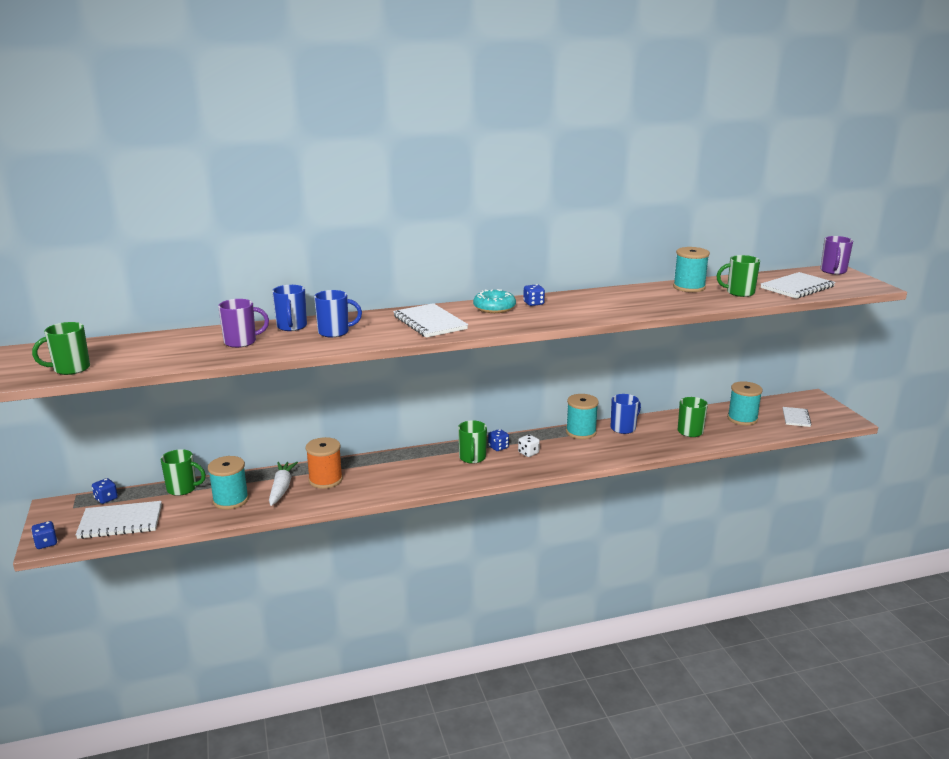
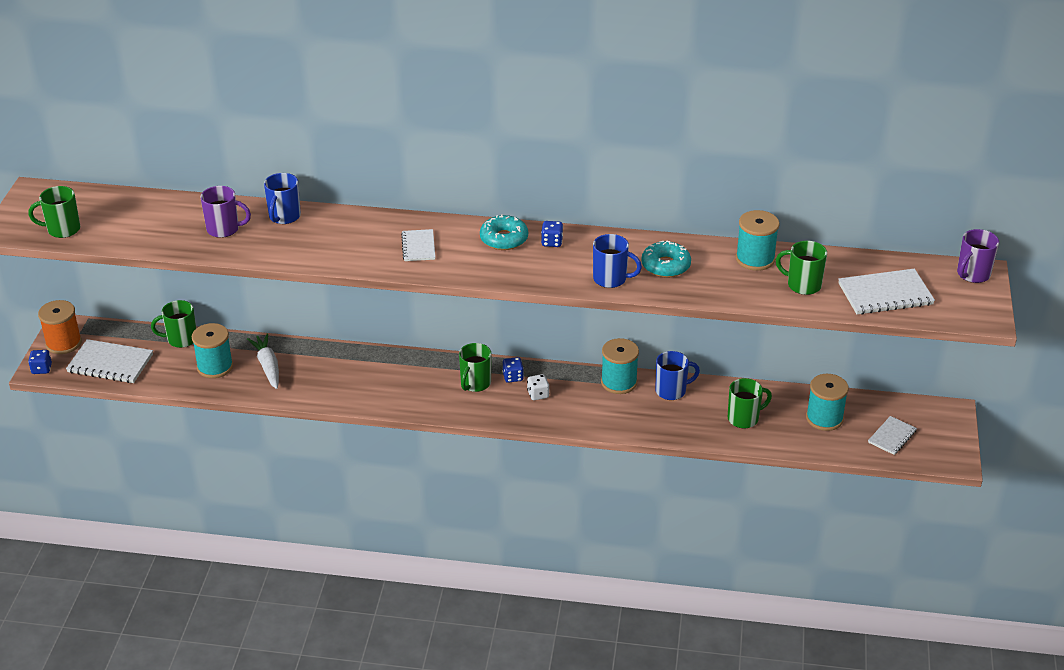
camera: 25 degrees right, 15 degrees up
(106, 499) = (111, 331): blue dice -> none
(183, 489) = (181, 339): green mug -> green mug turned 135 degrees clockwise
(281, 488) = (268, 366): white carrot -> white carrot turned 45 degrees counterclockwise
(325, 480) = (314, 368): orange spool -> orange spool (63, 343)
(335, 332) = (317, 237): blue mug -> blue mug (611, 279)
(430, 322) = (418, 246): white notebook -> white notebook, size x0.60
(633, 300) = (665, 266): none -> turquoise donut

